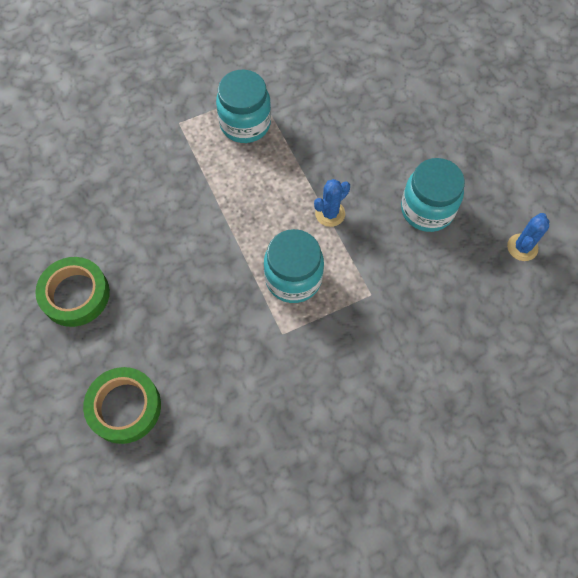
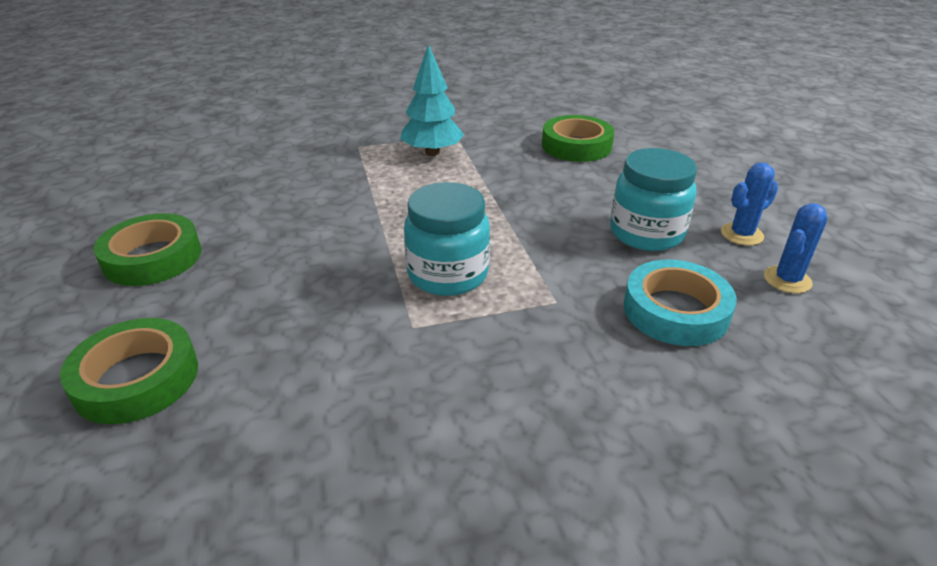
camera: 10 degrees right, 30 degrees down
(245, 124) = (432, 152): turquoise jar -> turquoise tree
(330, 213) = (514, 224): blue cactus -> blue cactus (742, 234)
(364, 95) = (576, 146): none -> green tape
(449, 291) = (675, 311): none -> turquoise tape

